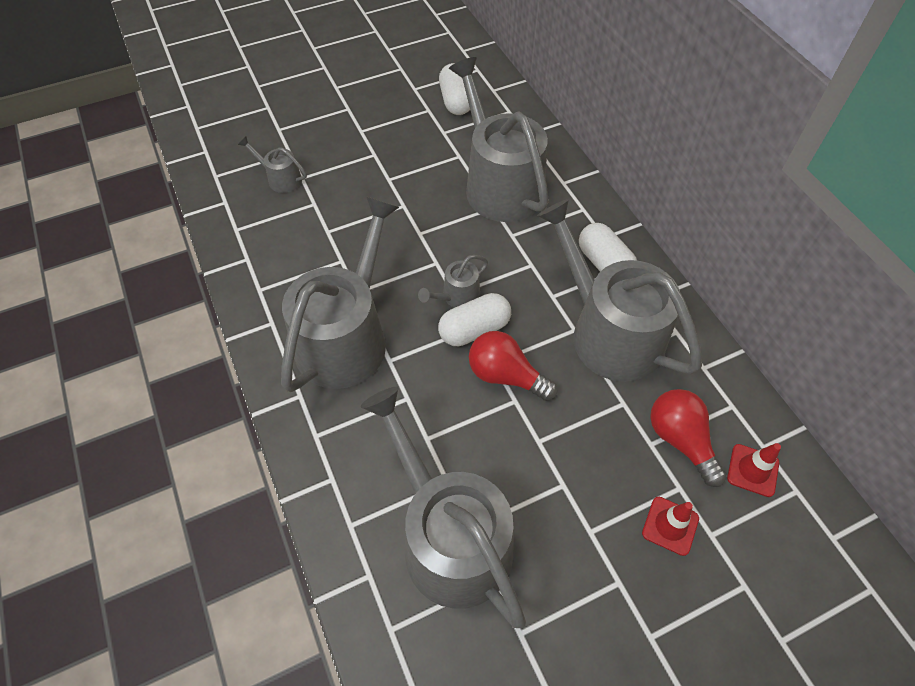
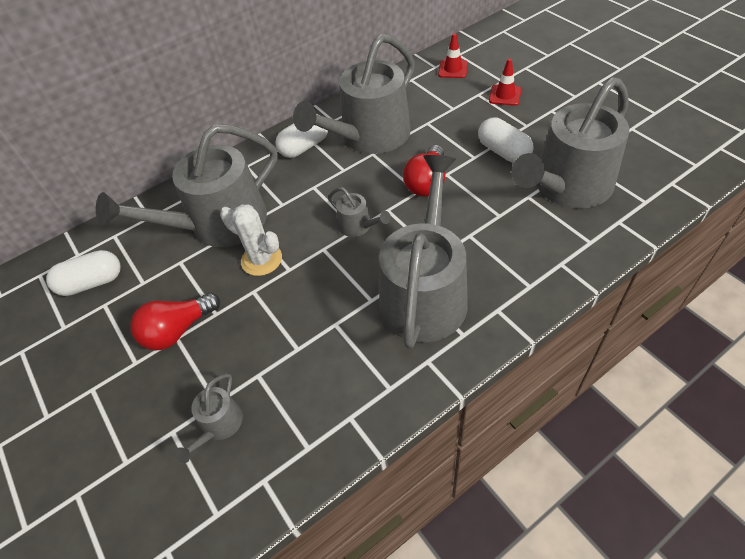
camera: 95 degrees left, 5 degrees down
(346, 337) = (425, 293): grey watering can -> grey watering can turned 90 degrees clockwise
(439, 213) = (261, 260): none -> white cactus
(474, 329) = (389, 208): white capsule -> white capsule (503, 152)
(680, 440) = (445, 97): red light bulb -> red light bulb (178, 330)

